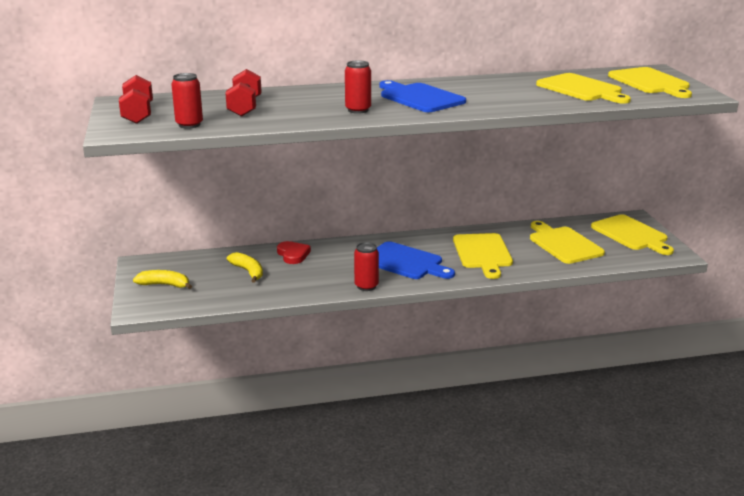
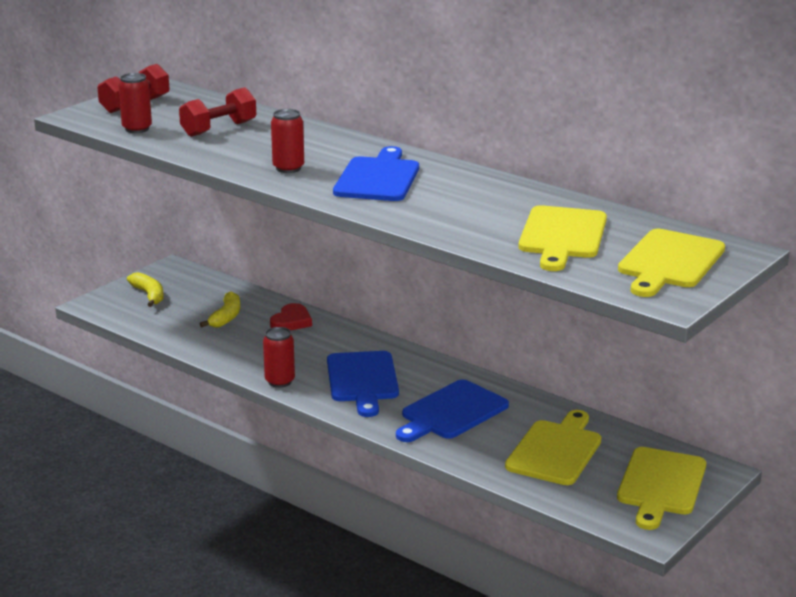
camera: 50 degrees right, 0 degrees up
(482, 253) = (451, 412): yellow cutting board -> blue cutting board

